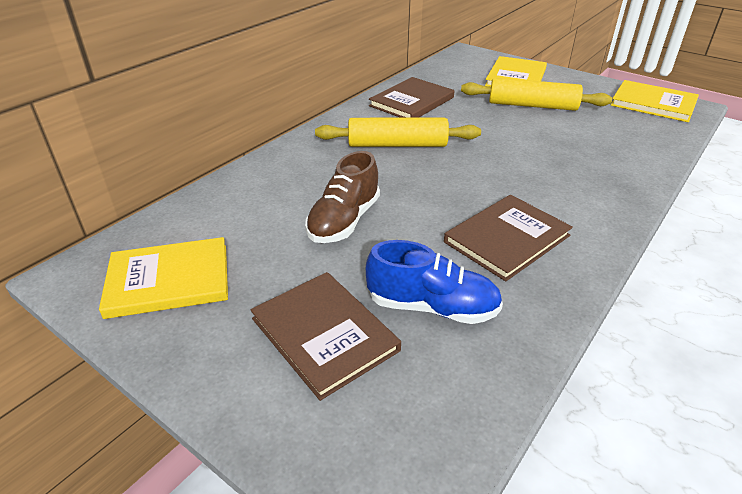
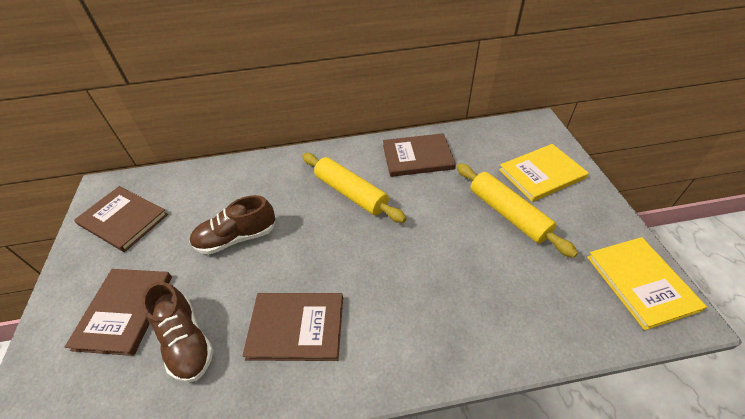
camera: 45 degrees right, 10 degrees up
(169, 280) = (123, 220): yellow book -> brown book
(432, 307) = (186, 341): blue shoe -> brown shoe

